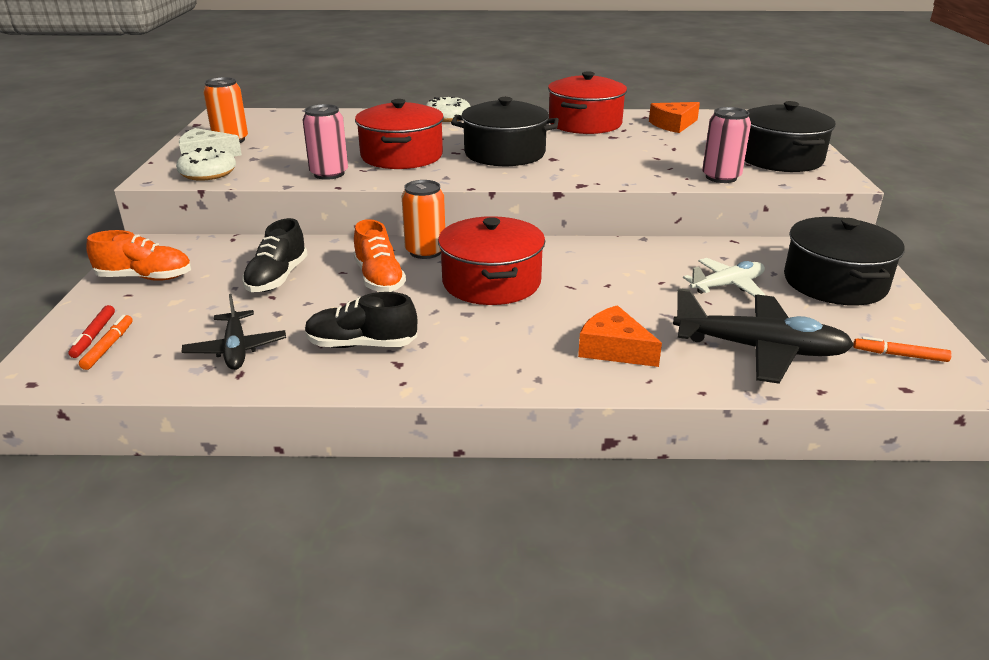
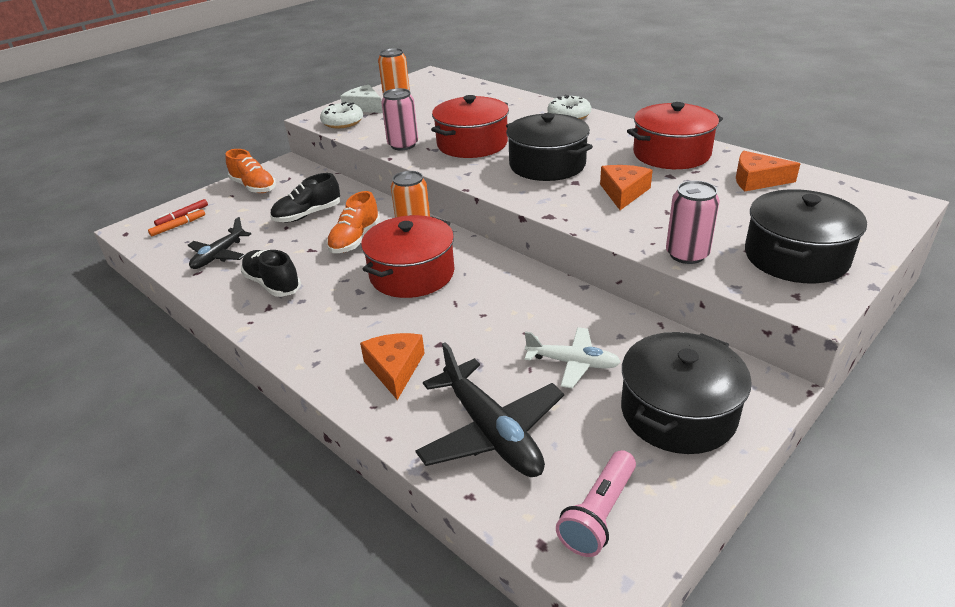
camera: 45 degrees right, 5 degrees up
(603, 155) = (623, 192): none -> orange cheese
(899, 355) = (598, 513): orange marker -> pink flashlight

